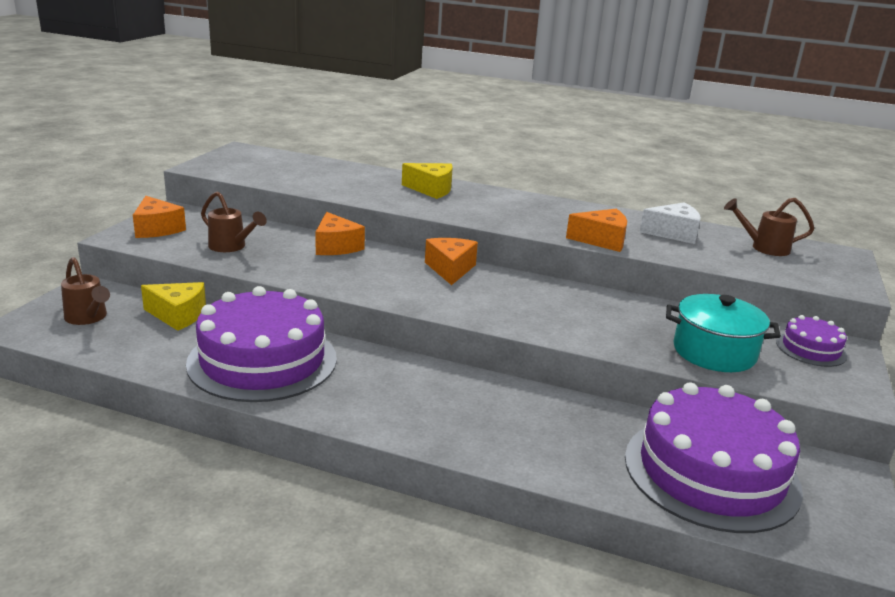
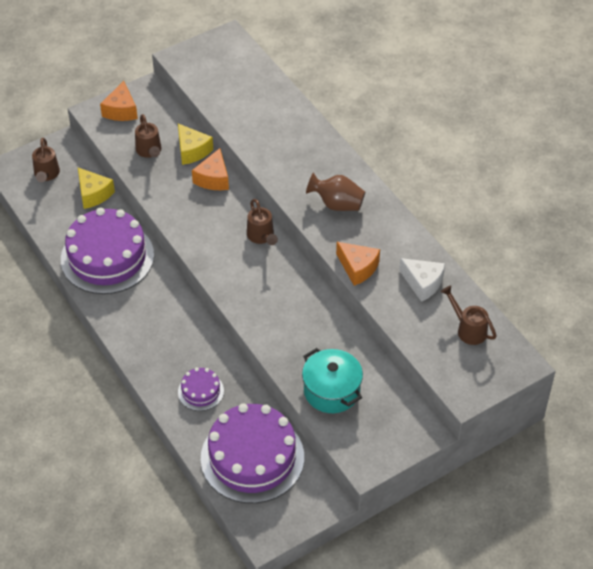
camera: 40 degrees right, 25 degrees up
(431, 189) = (311, 152): yellow cheese -> yellow cheese (192, 151)
(450, 269) = (261, 237): orange cheese -> brown watering can
(510, 211) = (337, 204): none -> brown vase
(811, 349) = (398, 420): purple cake -> purple cake (201, 391)

